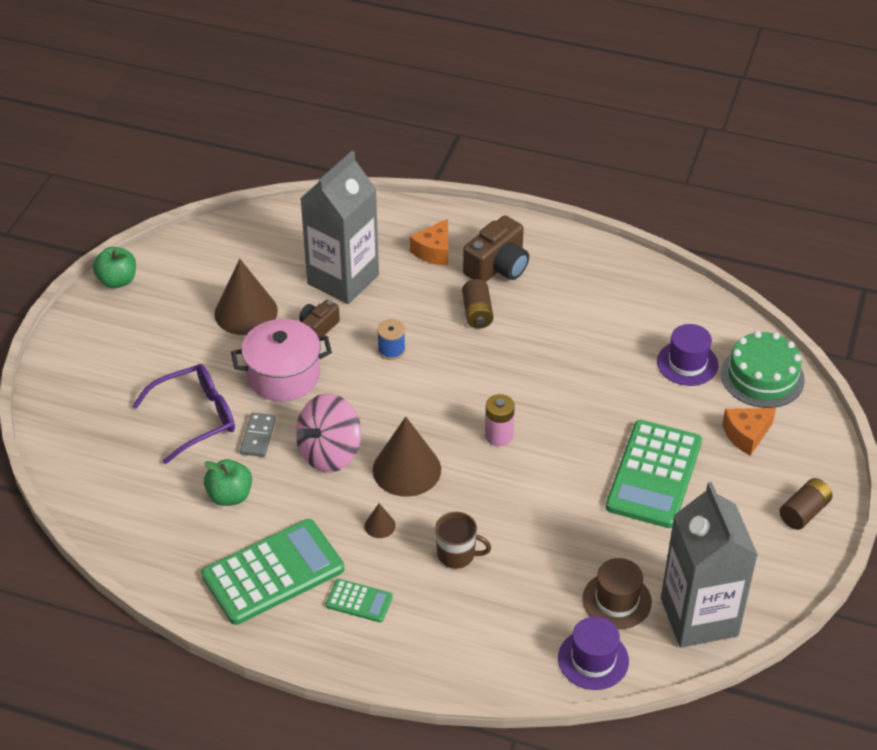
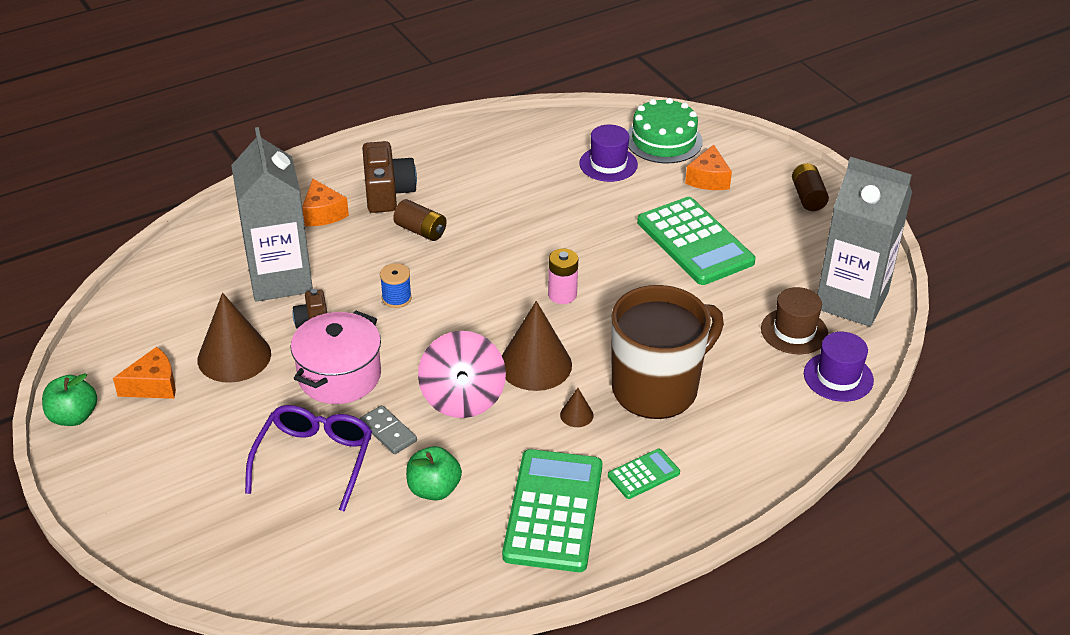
camera: 50 degrees left, 5 degrees down
(180, 295) = (153, 385): none -> orange cheese
(457, 554) = (657, 388): brown mug -> brown mug, size x2.21

